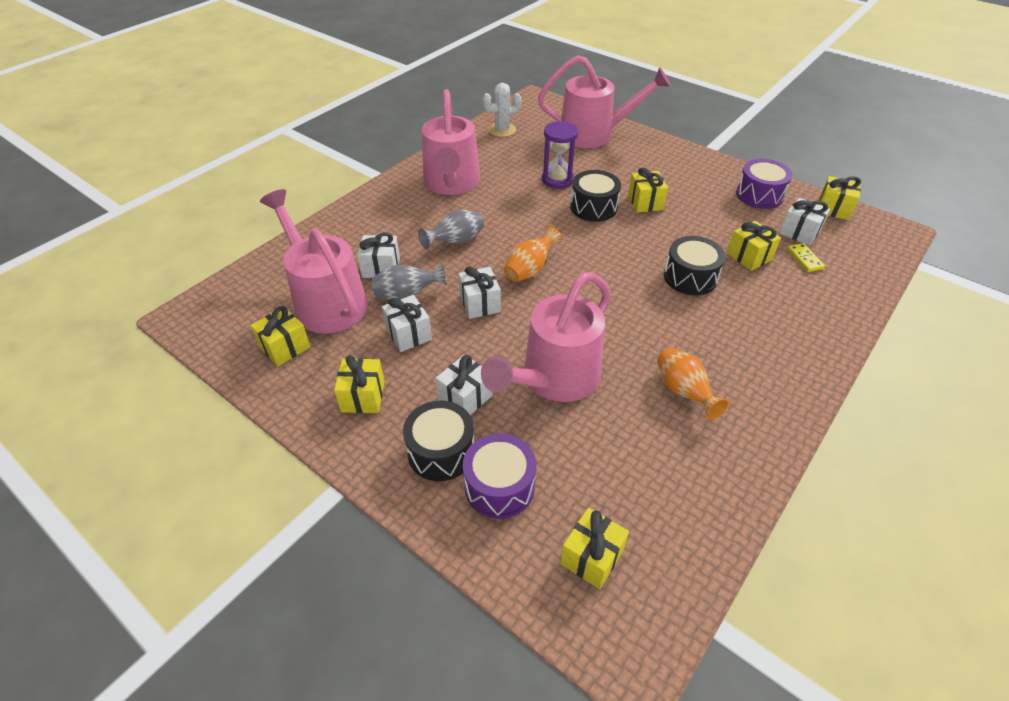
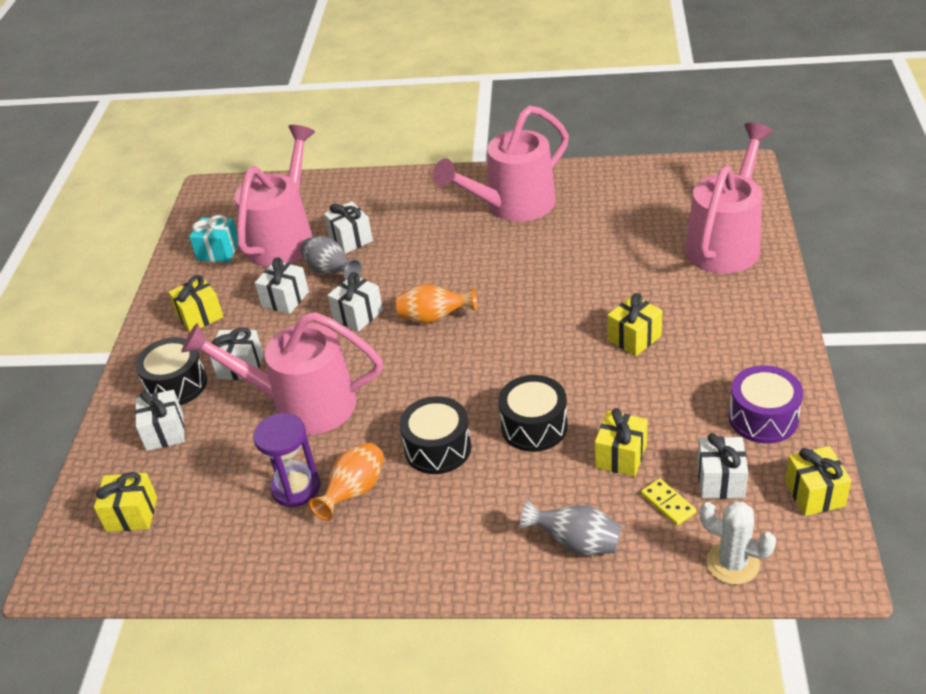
camera: 60 degrees right, 5 degrees down
(285, 347) = (218, 251): yellow gift -> turquoise gift
(455, 242) = (428, 256): grey vase -> grey vase (576, 543)
(499, 486) = (165, 432): purple drum -> white gift
(502, 130) = (648, 182): white cactus -> white cactus (732, 563)
(557, 180) = (602, 261): purple hourglass -> purple hourglass (296, 488)
(593, 207) = (581, 307): black drum -> black drum (438, 448)
(595, 134) = (726, 242): pink watering can -> pink watering can turned 120 degrees counterclockwise
(804, 259) = (668, 503): yellow domino -> yellow domino turned 75 degrees counterclockwise

